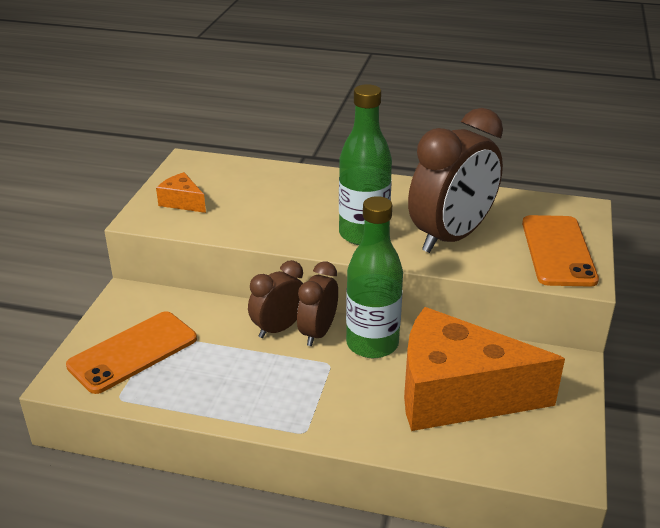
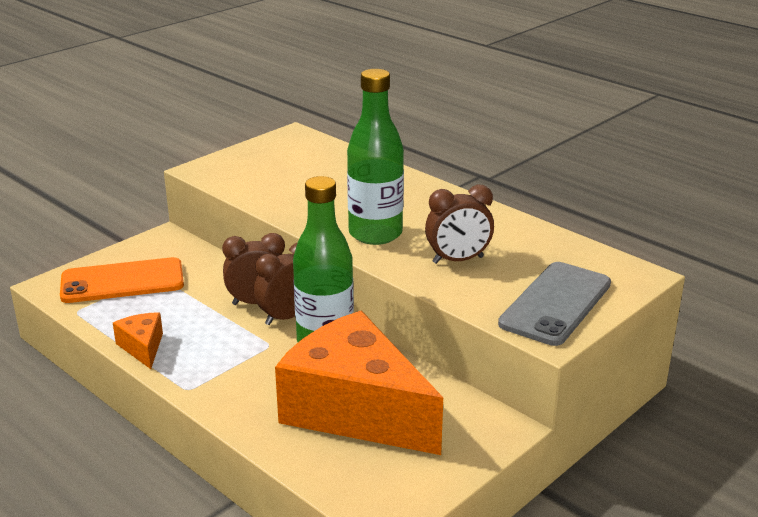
camera: 30 degrees right, 5 degrees down
(182, 202) = (248, 165): orange cheese -> orange cheese (142, 347)
(451, 237) = (458, 260): brown clock -> brown clock, size x0.55
(558, 251) = (556, 304): orange phone -> grey phone

